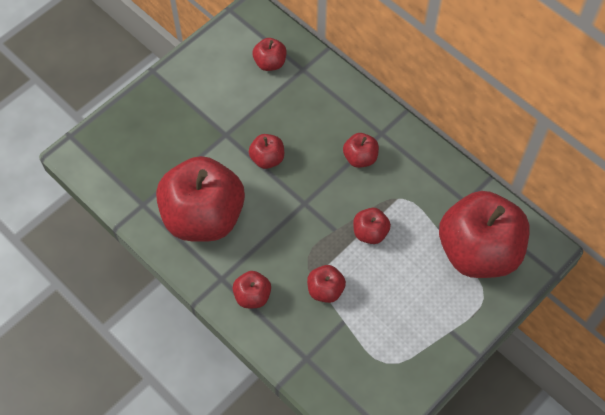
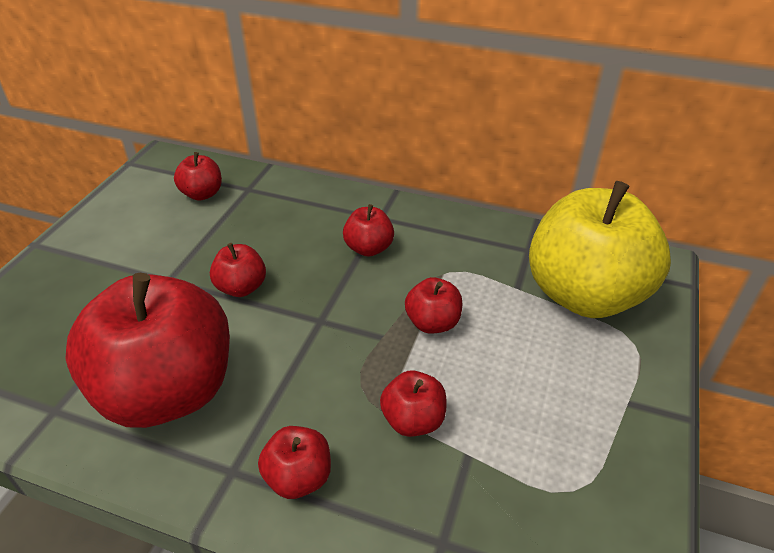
camera: 25 degrees left, 20 degrees down
(478, 251) = (584, 294): red apple -> yellow apple

